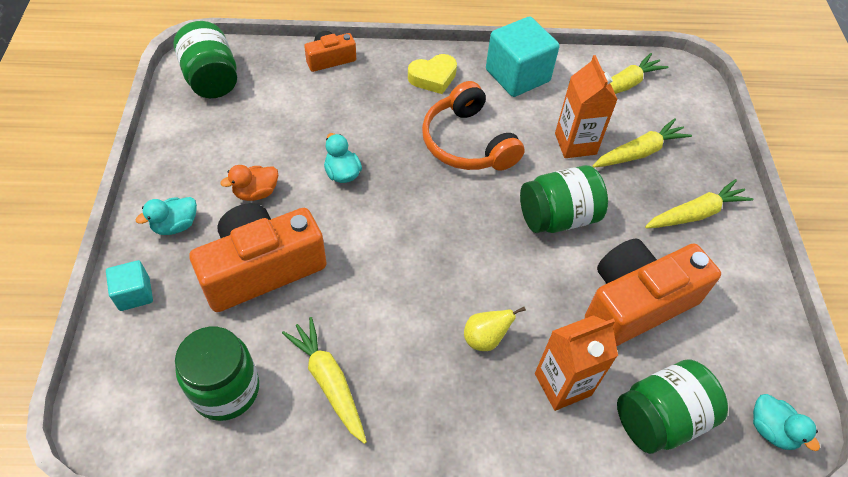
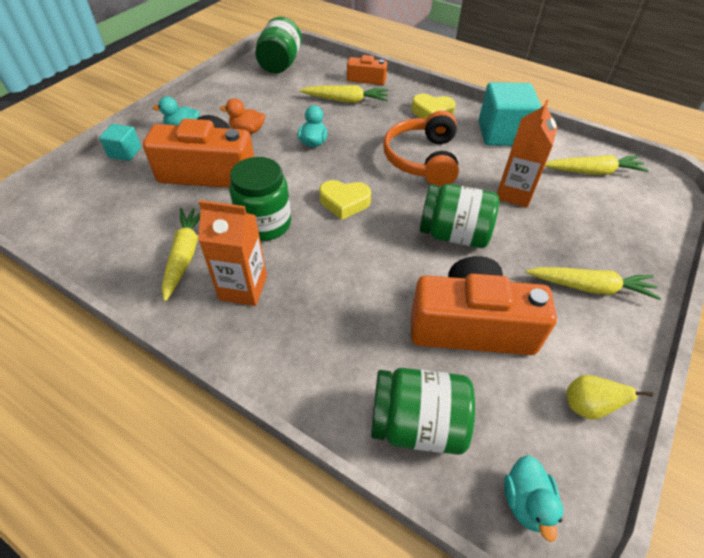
camera: 35 degrees right, 5 degrees down
(226, 389) = (120, 227): green jar -> green jar (265, 224)
(434, 233) = (344, 202): none -> yellow heart
(485, 339) = (319, 285): yellow pear -> yellow pear (586, 406)
(562, 384) = (352, 349): orange carton -> orange carton (243, 288)
(639, 152) = (570, 221): yellow carrot -> yellow carrot (346, 100)

